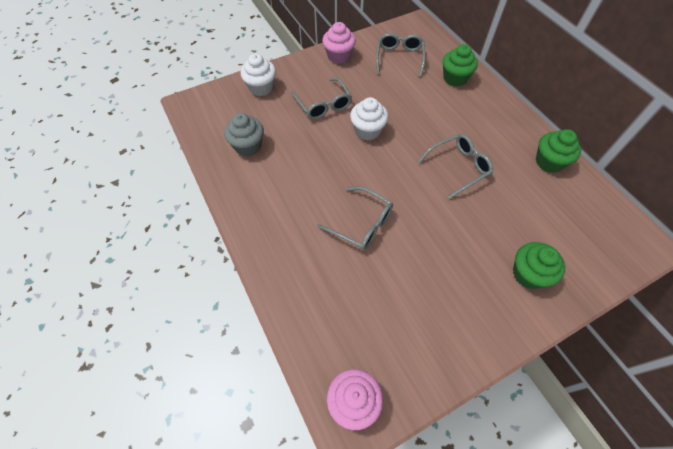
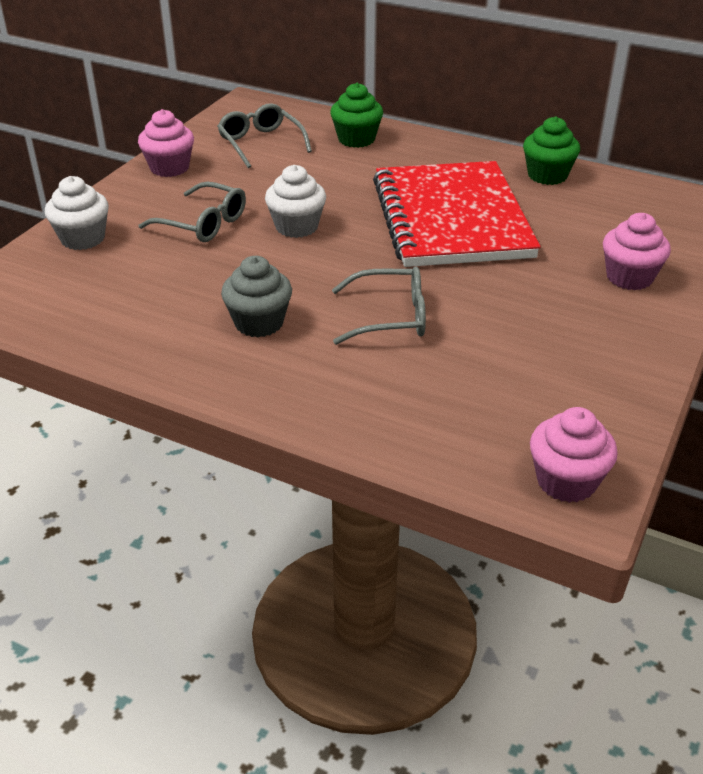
camera: 35 degrees left, 20 degrees down
(248, 146) = (133, 306): grey cupcake -> grey cupcake (259, 323)
(458, 167) = (451, 218): grey glasses -> red notebook
(528, 274) = (629, 277): green cupcake -> pink cupcake

